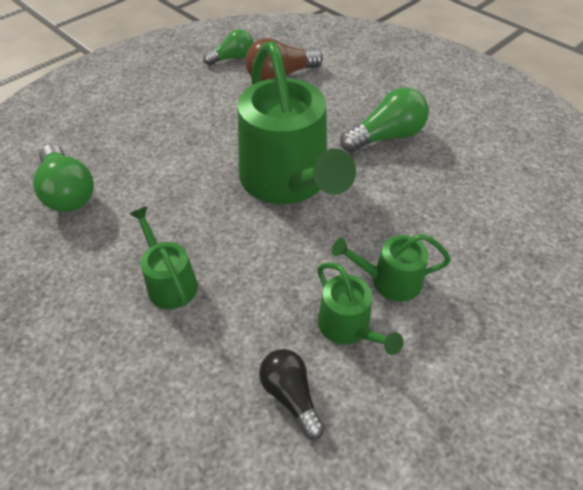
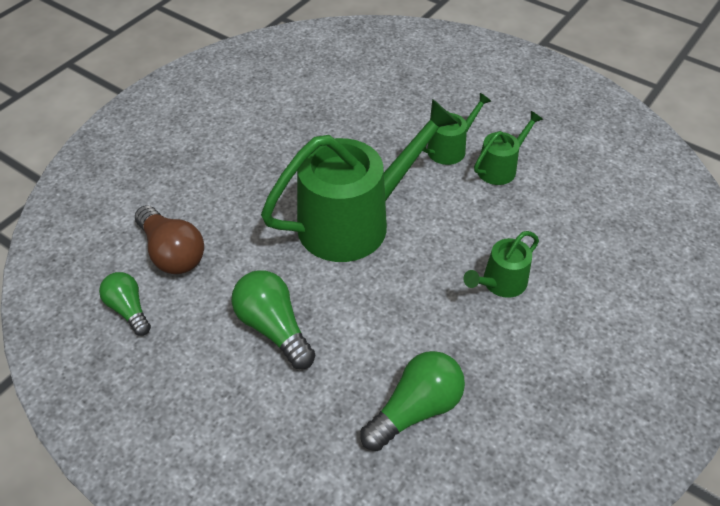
camera: 100 degrees left, 0 degrees up
(291, 396) = (566, 191): black light bulb -> none
(386, 137) = (276, 157): green light bulb -> green light bulb (273, 328)
(389, 281) = (450, 148): green watering can -> green watering can turned 120 degrees counterclockwise

